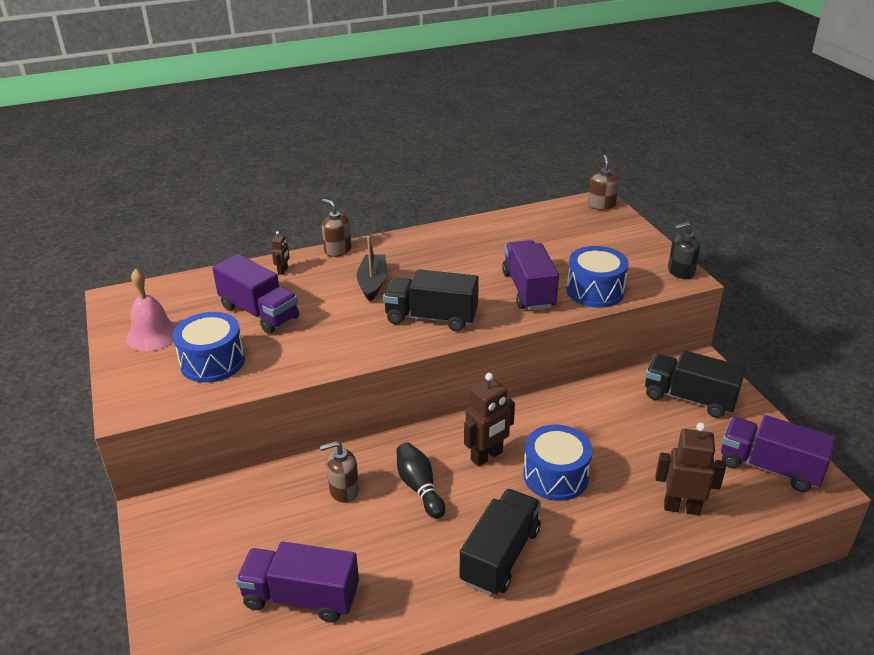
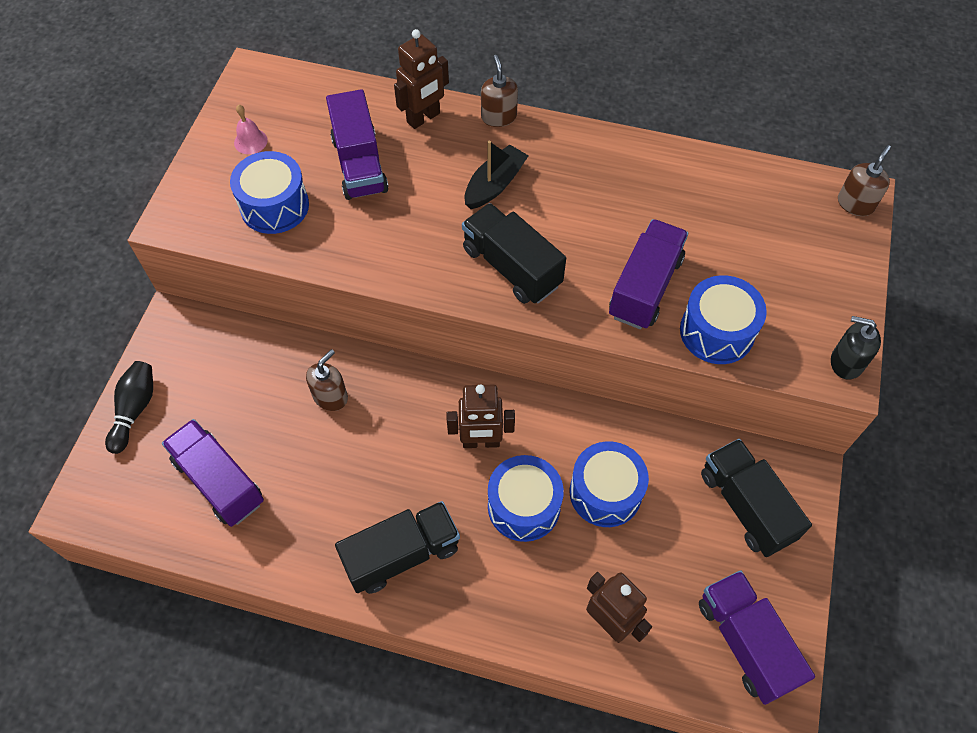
camera: 35 degrees right, 25 degrees up
(153, 335) = (250, 141): pink bell -> pink bell, size x0.60
(283, 271) = (423, 118): brown robot -> brown robot, size x2.03
(344, 490) = (330, 396): brown soap dispenser -> brown soap dispenser turned 105 degrees clockwise
(419, 487) = (394, 436): black bowling pin -> black bowling pin (135, 410)
(599, 438) = (605, 492): none -> blue drum

